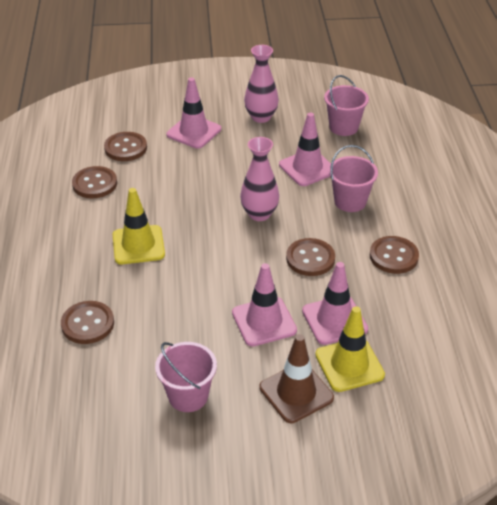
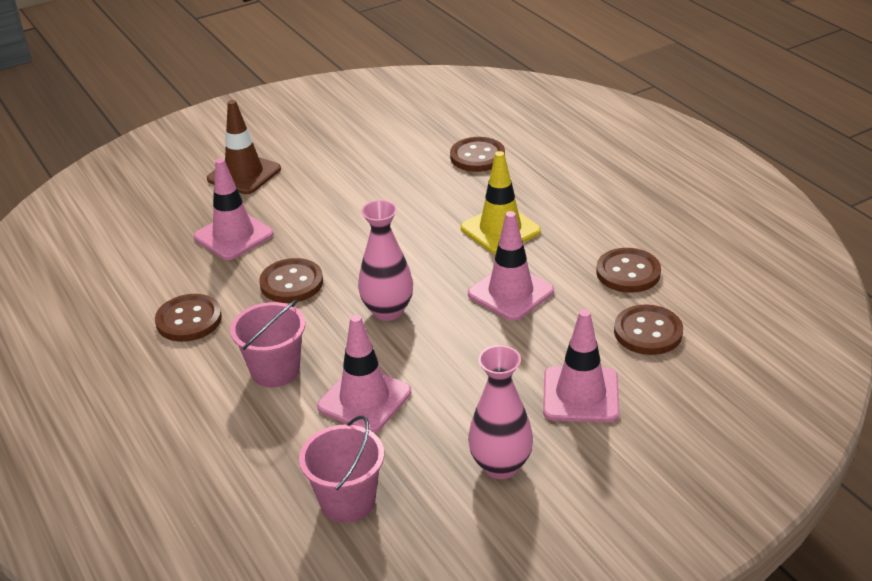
camera: 155 degrees right, 5 degrees down
(188, 396) = (339, 144): pink bucket -> none
(264, 321) = (307, 211): pink traffic cone -> pink traffic cone (510, 293)
(349, 365) = (202, 207): yellow traffic cone -> none

